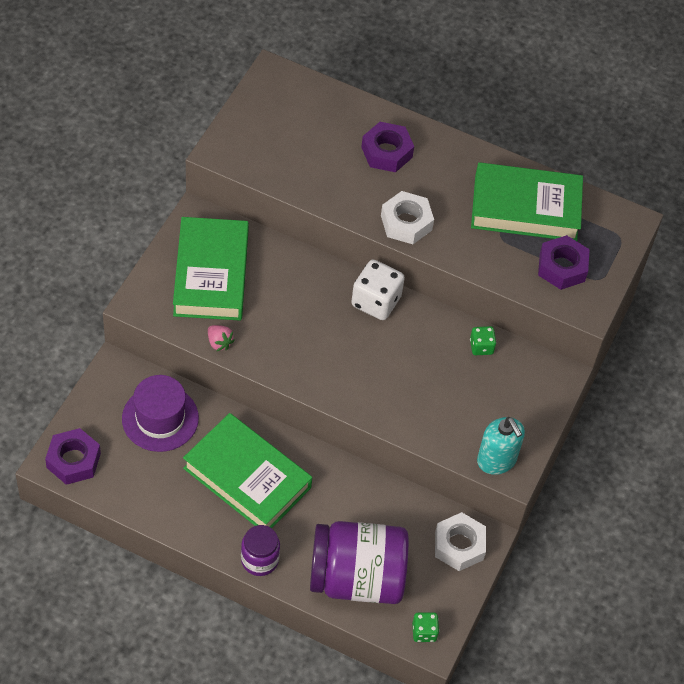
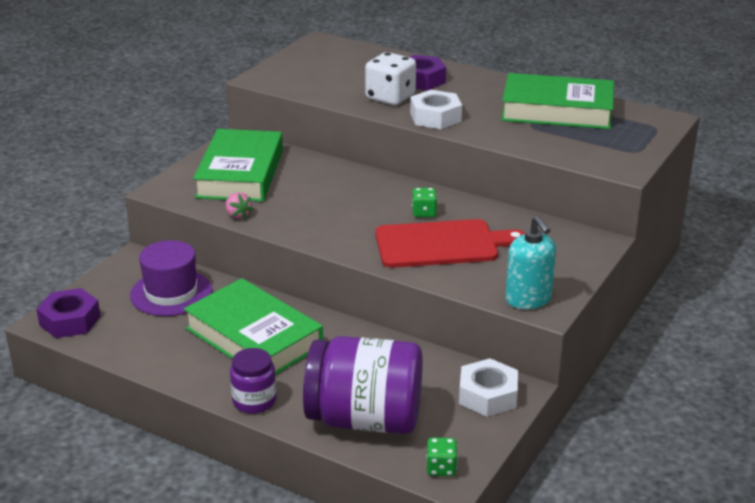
camera: 10 degrees right, 25 degrees down
(376, 301) = (405, 192): white dice -> white dice (390, 97)
(416, 383) = (442, 244): none -> red cutting board
(481, 347) = (513, 222): green dice -> green dice (424, 213)
(562, 267) = (595, 144): purple nut -> none

